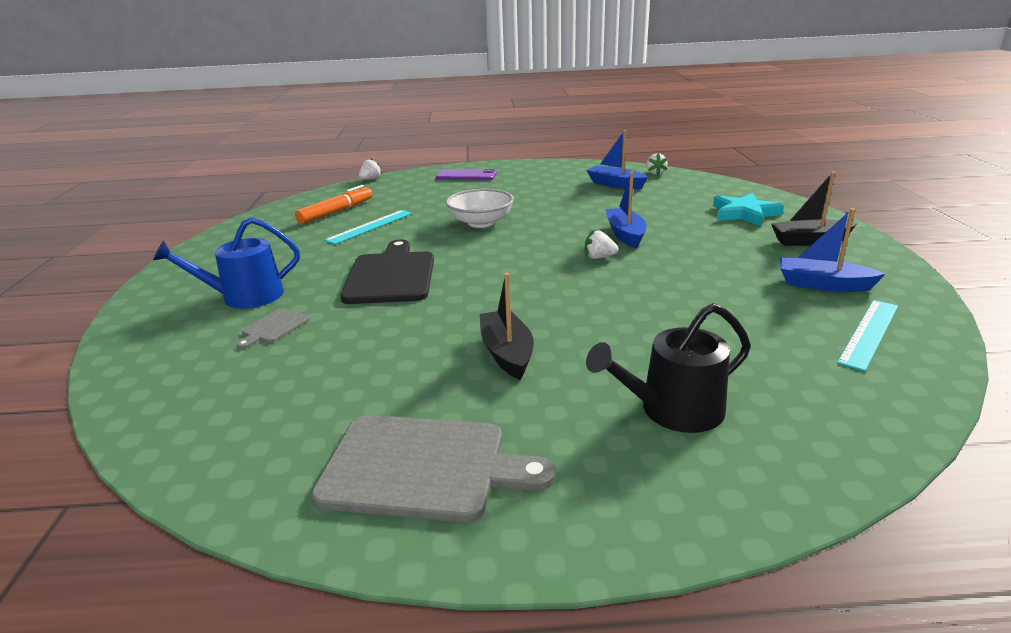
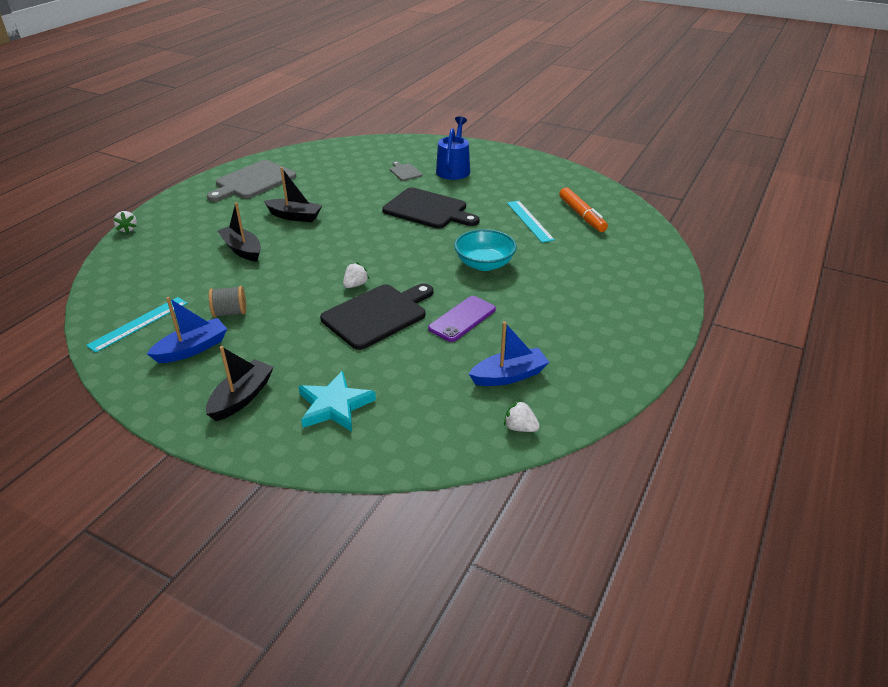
camera: 120 degrees right, 10 degrees up
(370, 179) = (671, 247): white strawberry -> white strawberry (128, 229)
(466, 175) = (636, 298): purple phone -> purple phone (462, 319)
(481, 222) = (484, 264): white bowl -> turquoise bowl
(625, 234) = (377, 315): blue boat -> black cutting board
(642, 349) = (242, 250): none -> black boat
(673, 410) = (196, 236): black watering can -> none
(749, 293) = (230, 313): none -> grey spool
(869, 333) = (138, 323): turquoise ruler -> turquoise ruler turned 60 degrees clockwise

